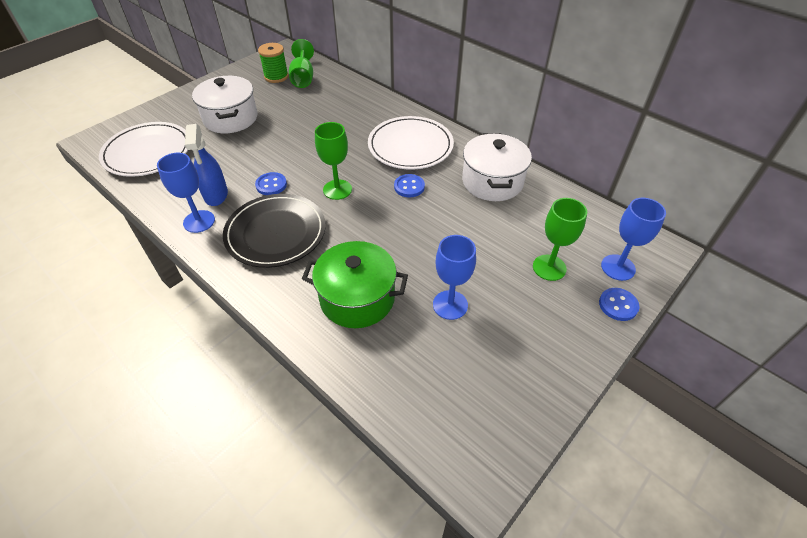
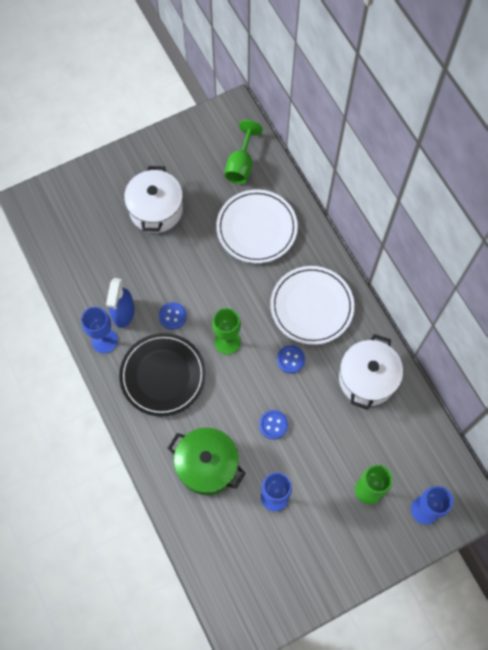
camera: 20 degrees right, 20 degrees up
(147, 152) = (74, 236): white plate -> white plate (256, 228)
(276, 76) = (215, 154): green spool -> none
(618, 305) = (403, 544): blue button -> blue button (273, 425)

